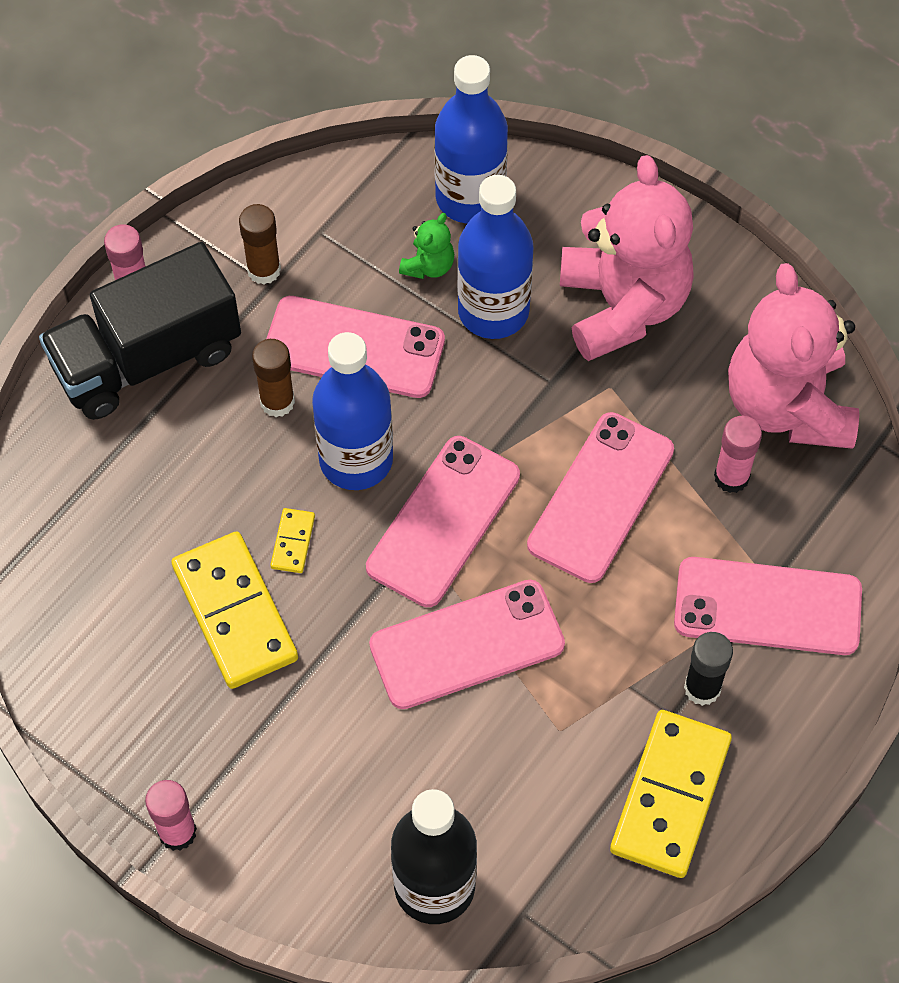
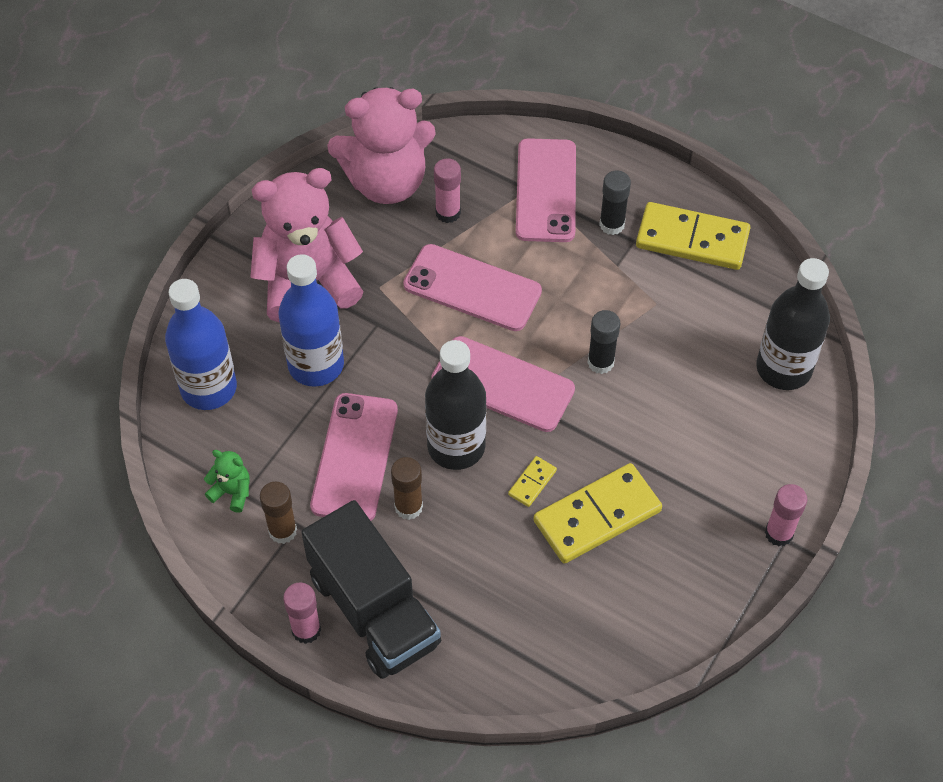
camera: 95 degrees left, 5 degrees down
(293, 542) = (532, 482): yellow domino -> yellow domino turned 60 degrees counterclockwise
(356, 460) = (456, 446): blue bottle -> black bottle
(428, 266) = (275, 412): green teddy bear -> green teddy bear (232, 492)
(467, 645) = (600, 362): pink phone -> black glue stick

